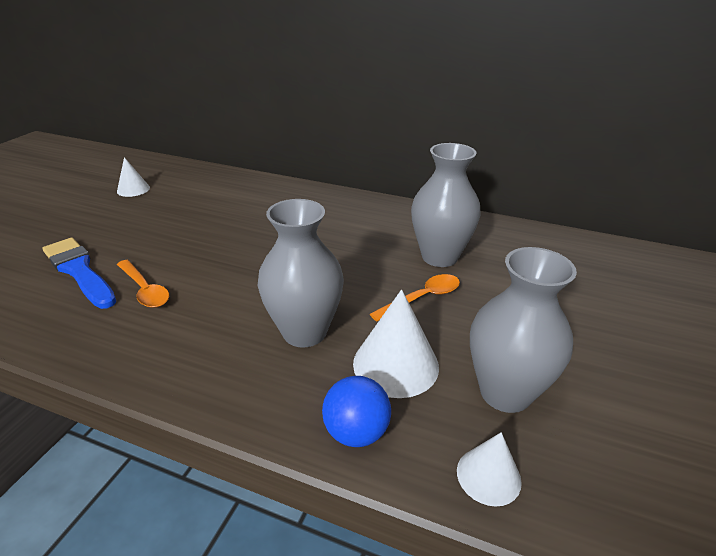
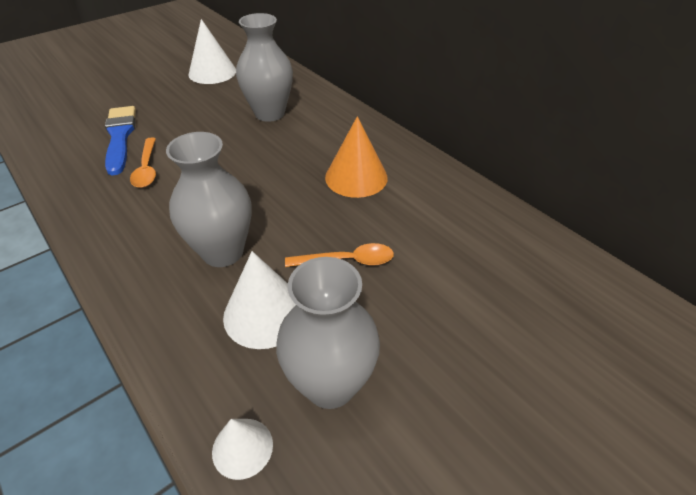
camera: 30 degrees right, 10 degrees up
(133, 189) = (212, 72): white cone -> white cone, size x1.69
(356, 432) = (182, 356): blue ball -> none
(364, 235) = (356, 177): none -> orange cone
(439, 257) = (405, 224): grey vase -> grey vase (269, 113)

